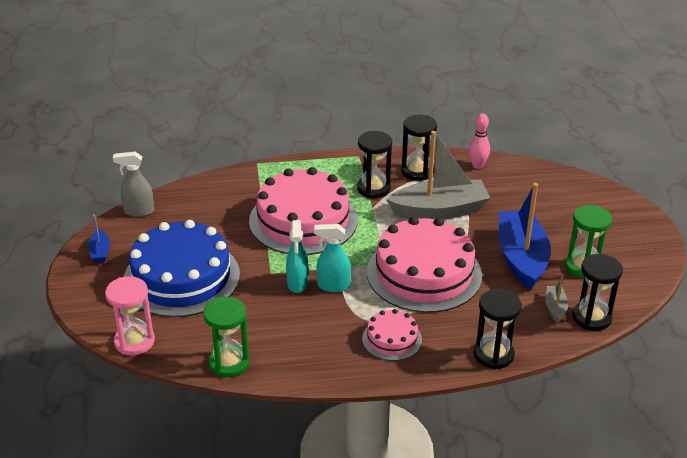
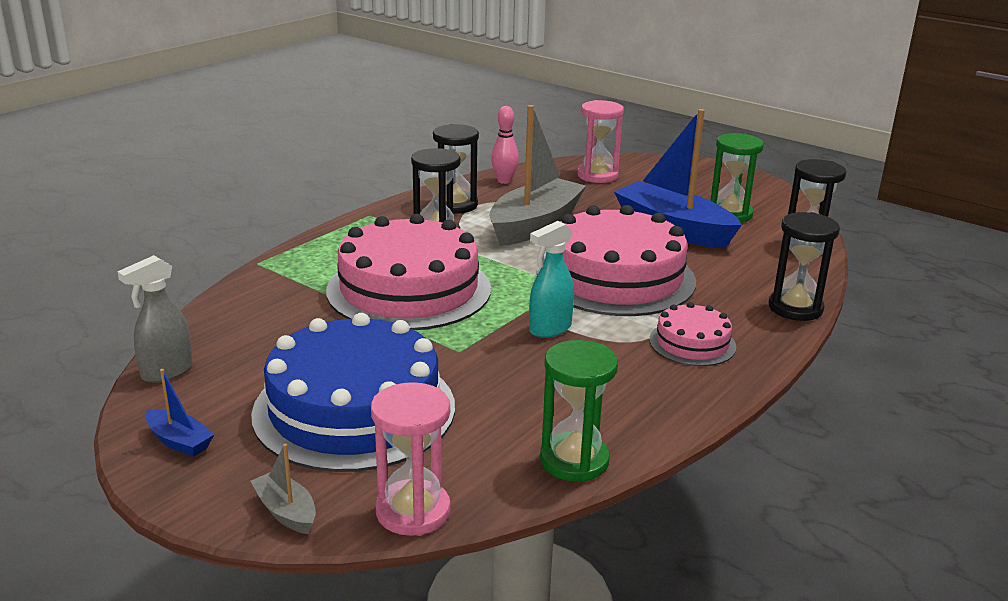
camera: 45 degrees left, 10 degrees down
(297, 283) = (508, 345): turquoise spray bottle -> none
(547, 189) = (597, 175): none -> pink hourglass
(555, 308) = (769, 251): grey boat -> grey boat (286, 512)

